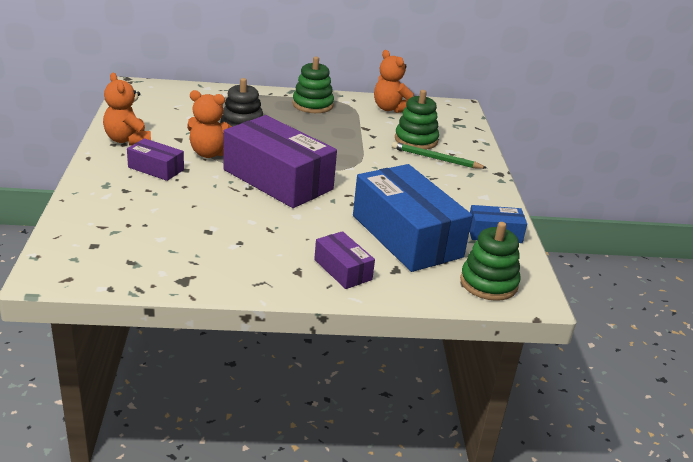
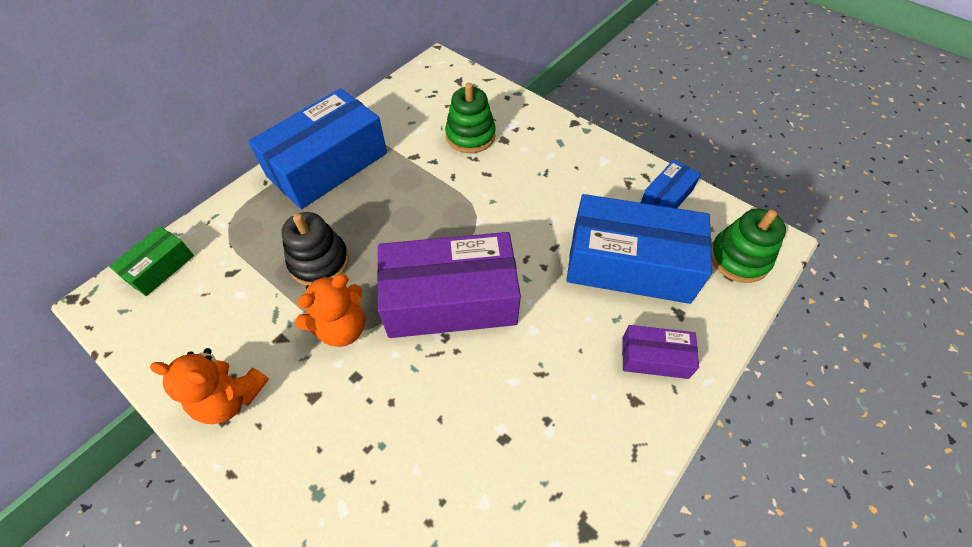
camera: 45 degrees left, 25 degrees up
(156, 168) = (327, 408): purple box -> none
(174, 90) = (160, 268): none -> green box
(312, 105) = (327, 164): green stacking toy -> blue box
(390, 109) = (395, 111): orange teddy bear -> none
(436, 159) = (515, 146): green pencil -> none

